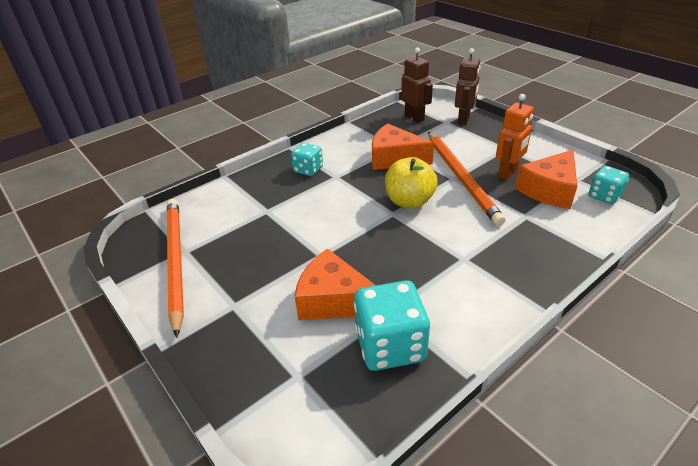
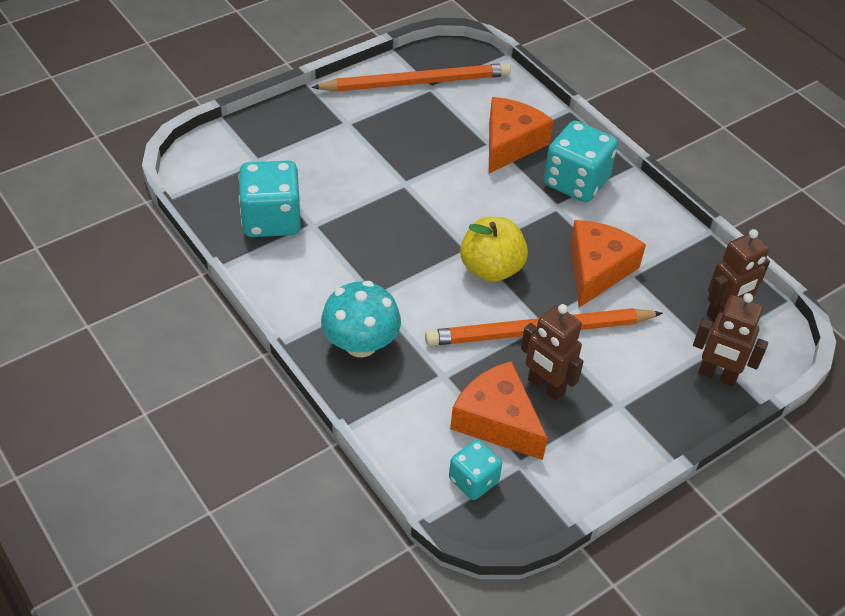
camera: 90 degrees right, 10 degrees up
(308, 170) = (576, 182): turquoise dice -> turquoise dice, size x1.71
(333, 300) = (337, 188): orange cheese -> orange cheese (510, 144)
(508, 173) = (545, 387): orange robot -> brown robot
(519, 261) = (360, 344): none -> turquoise mushroom

